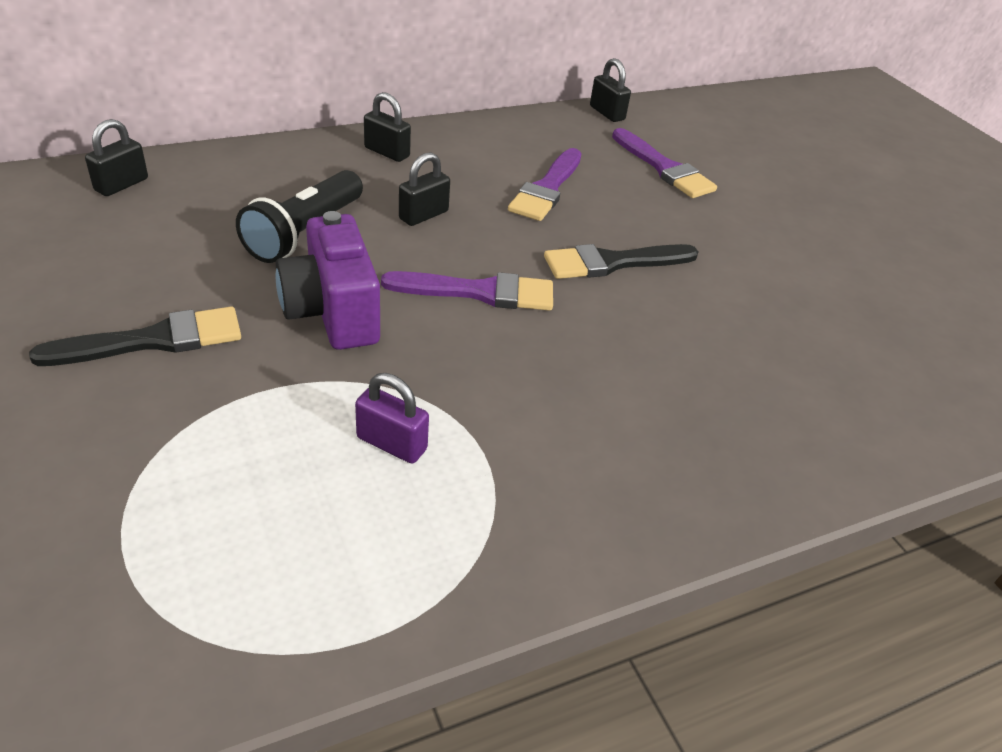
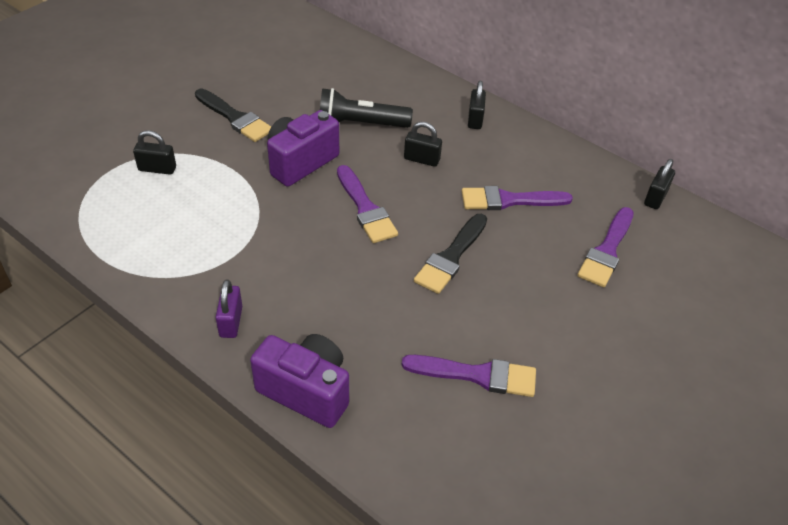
camera: 65 degrees right, 5 degrees up
(121, 185) = (343, 50): black padlock -> black padlock (157, 169)
(391, 444) = (218, 221): purple padlock -> purple padlock (231, 322)
(613, 263) = (451, 257): black brush -> black brush turned 105 degrees counterclockwise
(787, 468) = (306, 391): none -> purple camera
(805, 318) = (477, 375): none -> purple brush

